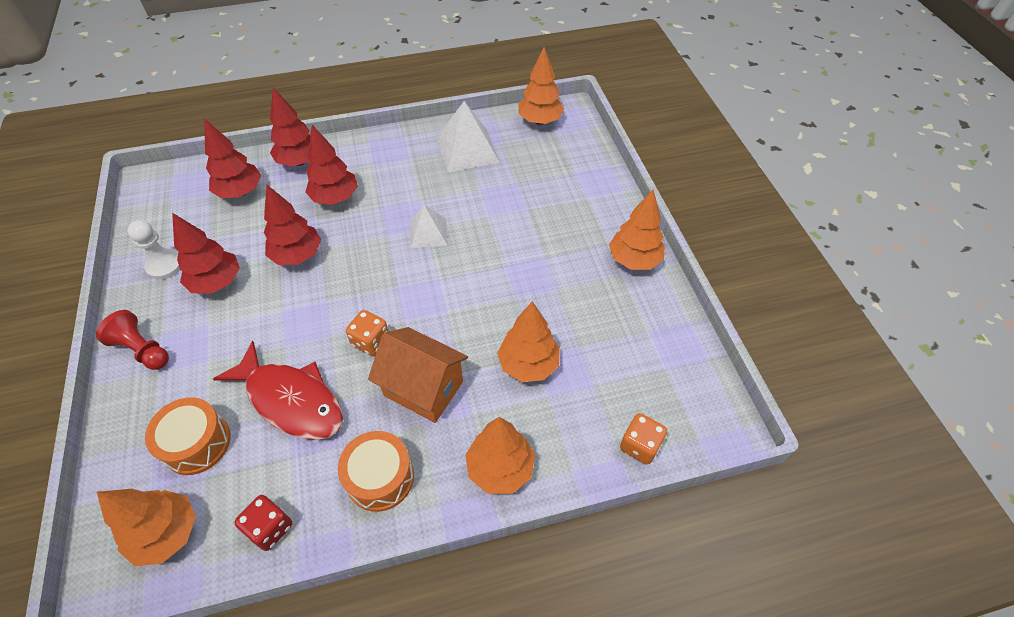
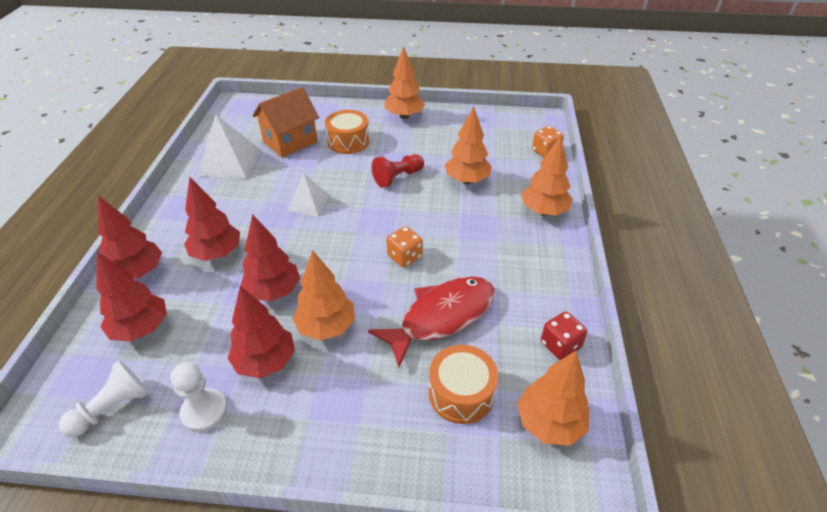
camera: 70 degrees left, 10 degrees down
(142, 350) = (321, 439): red pawn -> red pawn (398, 177)
(165, 213) = (112, 408): none -> white pawn
(380, 477) = (533, 272): orange drum -> orange drum (348, 141)
(423, 388) = (464, 235): orange house -> orange house (290, 142)
(539, 121) = (232, 119): orange tree -> orange tree (326, 327)

